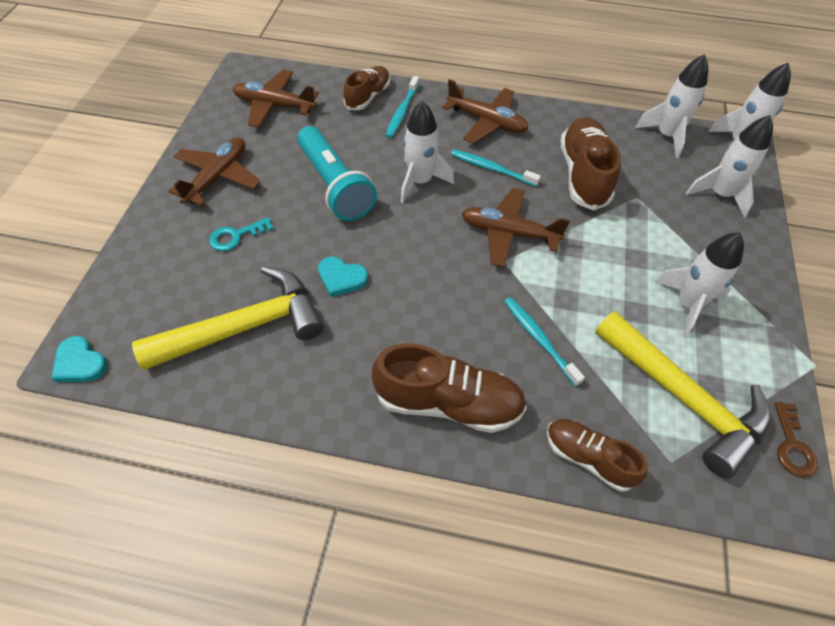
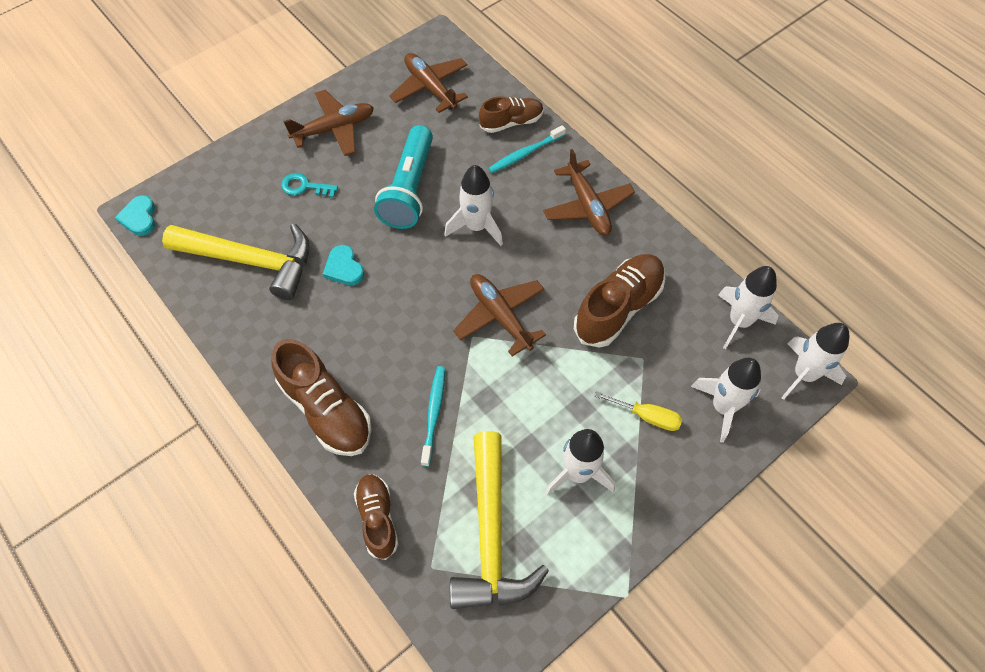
camera: 40 degrees right, 5 degrees up
(491, 168) = (545, 252): turquoise toothbrush -> none
(683, 233) = (647, 416): none -> yellow screwdriver
(792, 446) = (532, 631): brown key -> none

